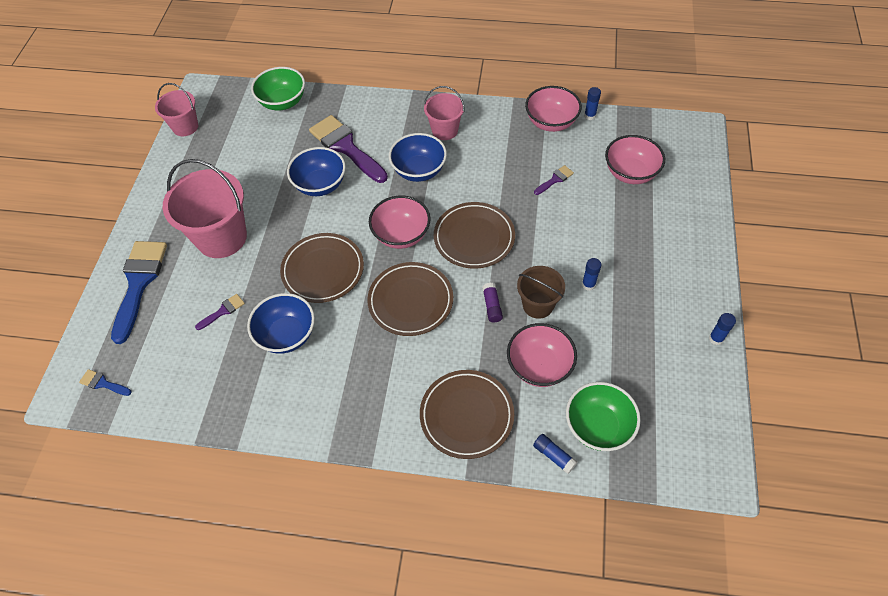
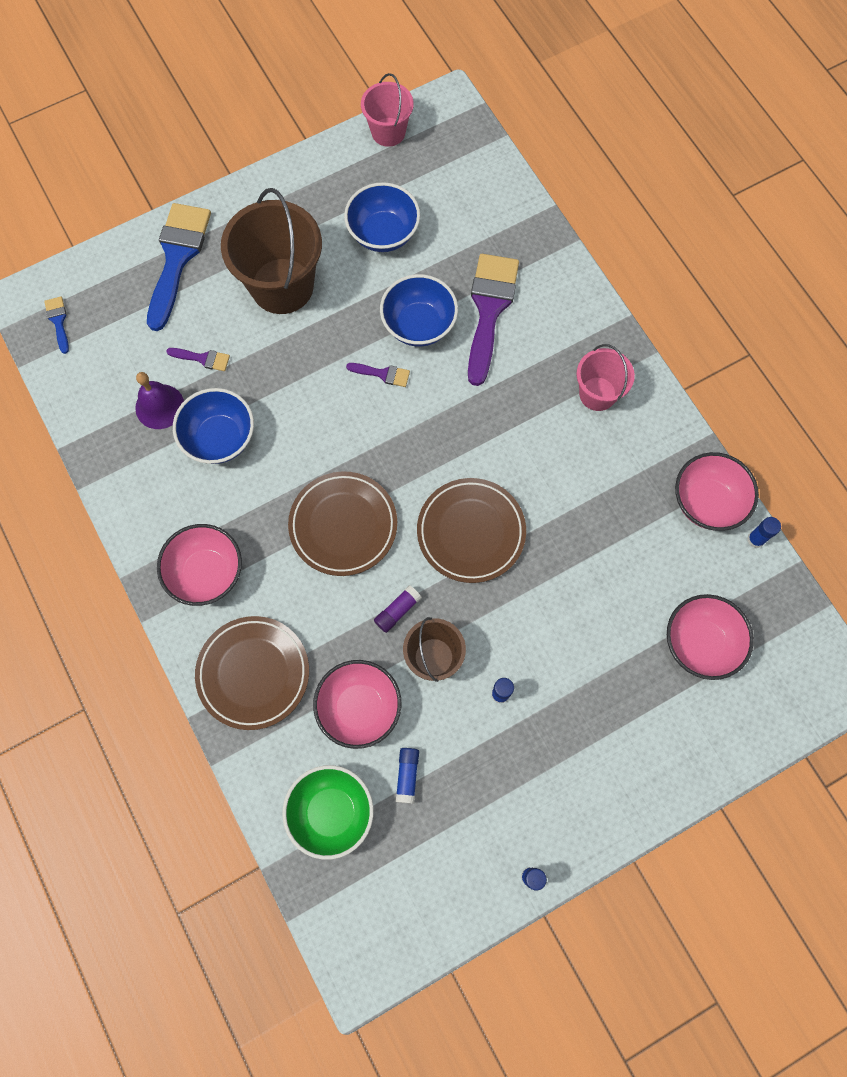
camera: 50 degrees right, 15 degrees up
(139, 283) = (177, 258): blue brush -> blue brush turned 45 degrees counterclockwise
(221, 237) = (282, 286): pink bucket -> brown bucket
(229, 357) = (159, 406): none -> purple bell
(283, 102) = (499, 196): green bowl -> none
(323, 270) = (316, 412): brown plate -> none
(401, 235) = (417, 455): pink bowl -> pink bowl (206, 573)
(419, 170) = (517, 409): blue bowl -> blue bowl (383, 233)
(554, 456) = (268, 788): blue glue stick -> blue glue stick (407, 775)
(555, 179) = (621, 564): purple brush -> purple brush (383, 374)

